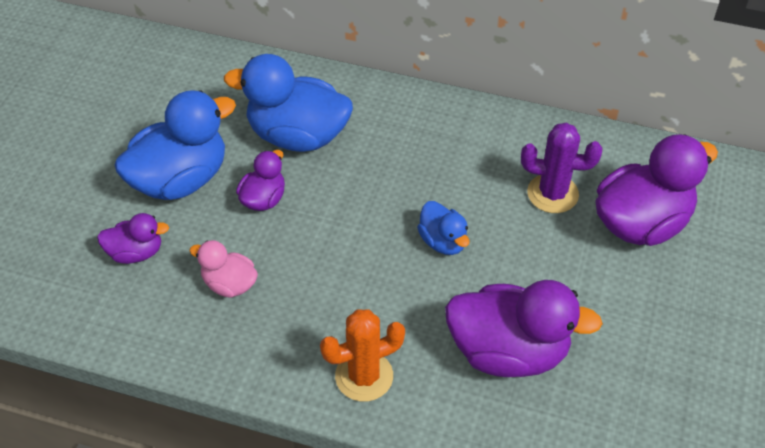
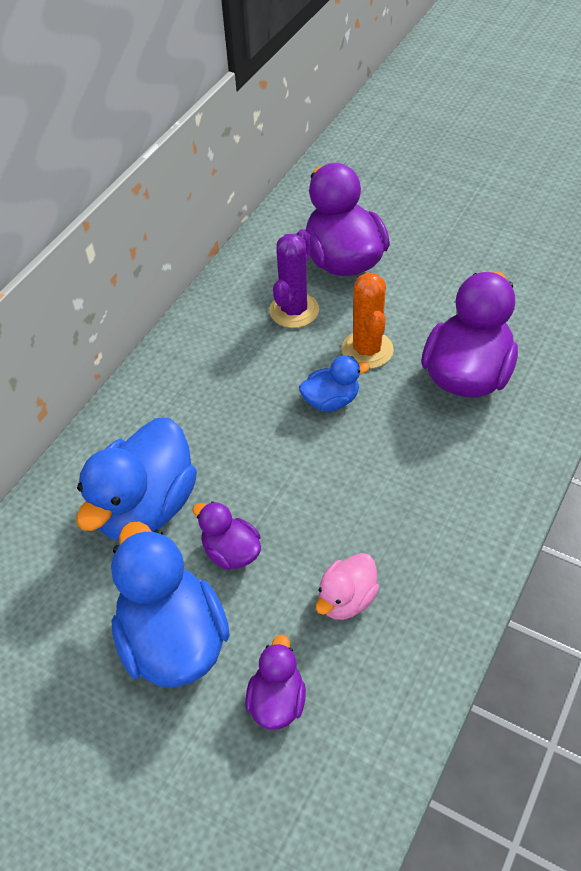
camera: 75 degrees left, 0 degrees up
(364, 376) = (482, 489): orange cactus -> orange cactus (367, 350)

